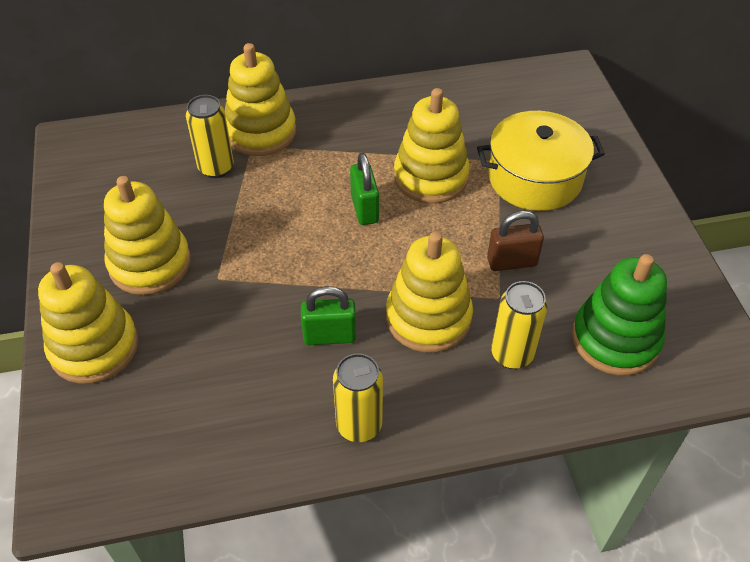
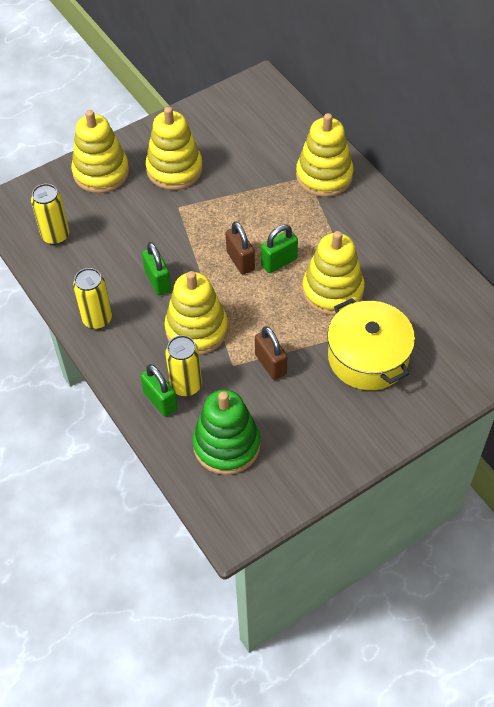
camera: 70 degrees right, 5 degrees up
(216, 168) = (275, 166): yellow can -> yellow can (55, 236)
(343, 243) = (240, 261): none -> brown padlock
(526, 389) = (160, 401): none -> green padlock

